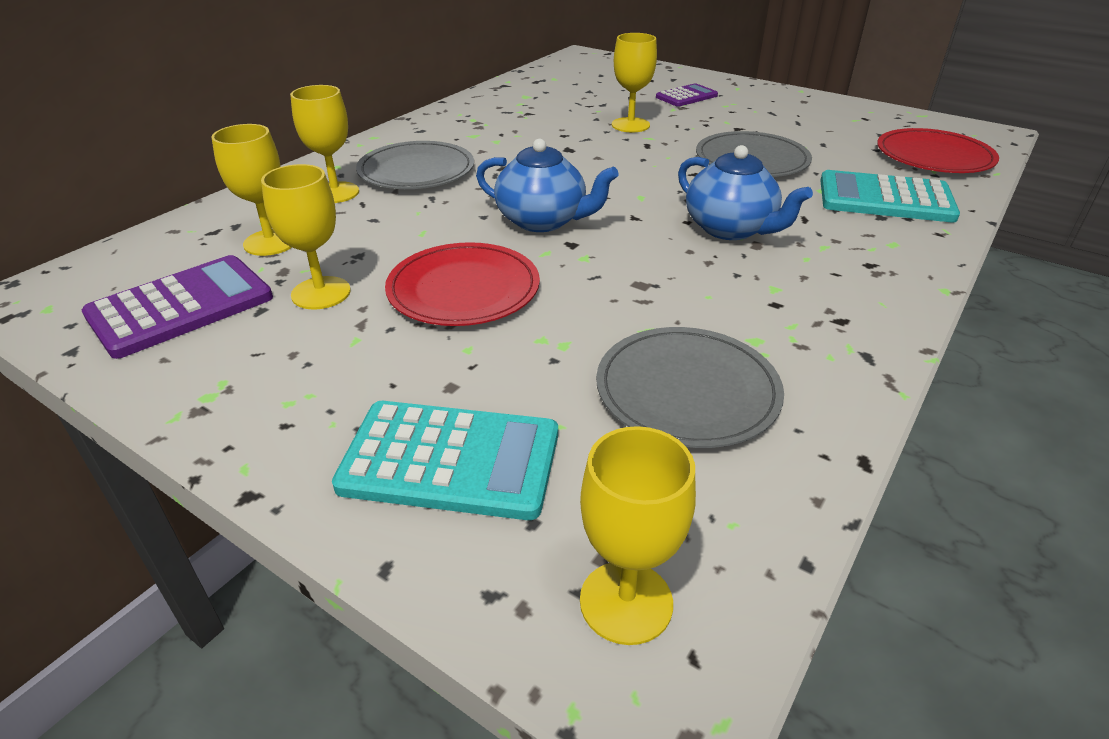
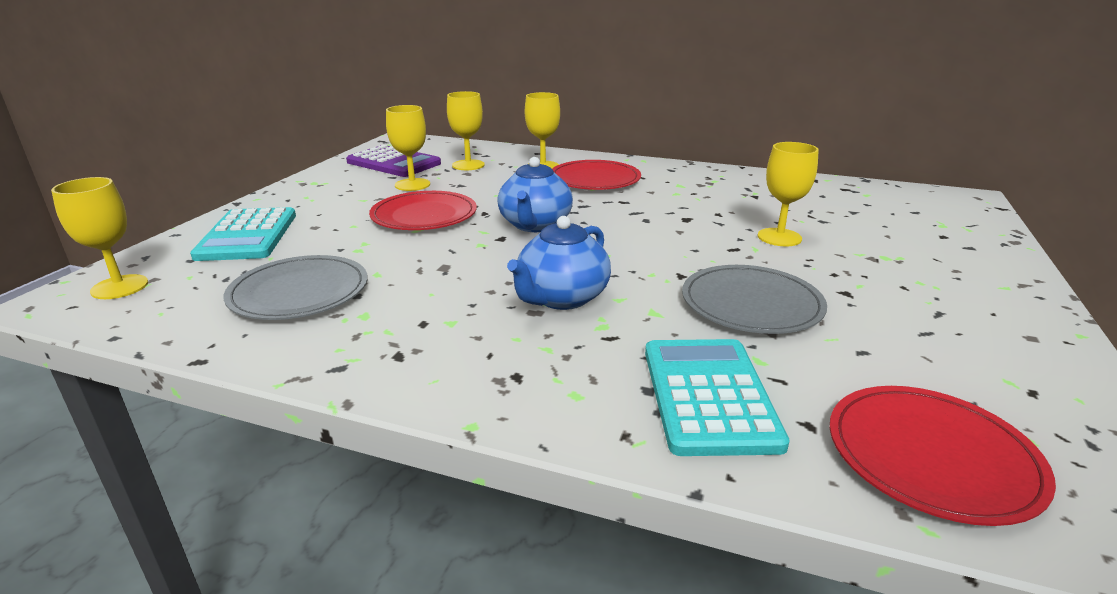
camera: 75 degrees right, 10 degrees down
(416, 170) = (595, 179): grey plate -> red plate
(686, 96) = (915, 258): purple calculator -> none

